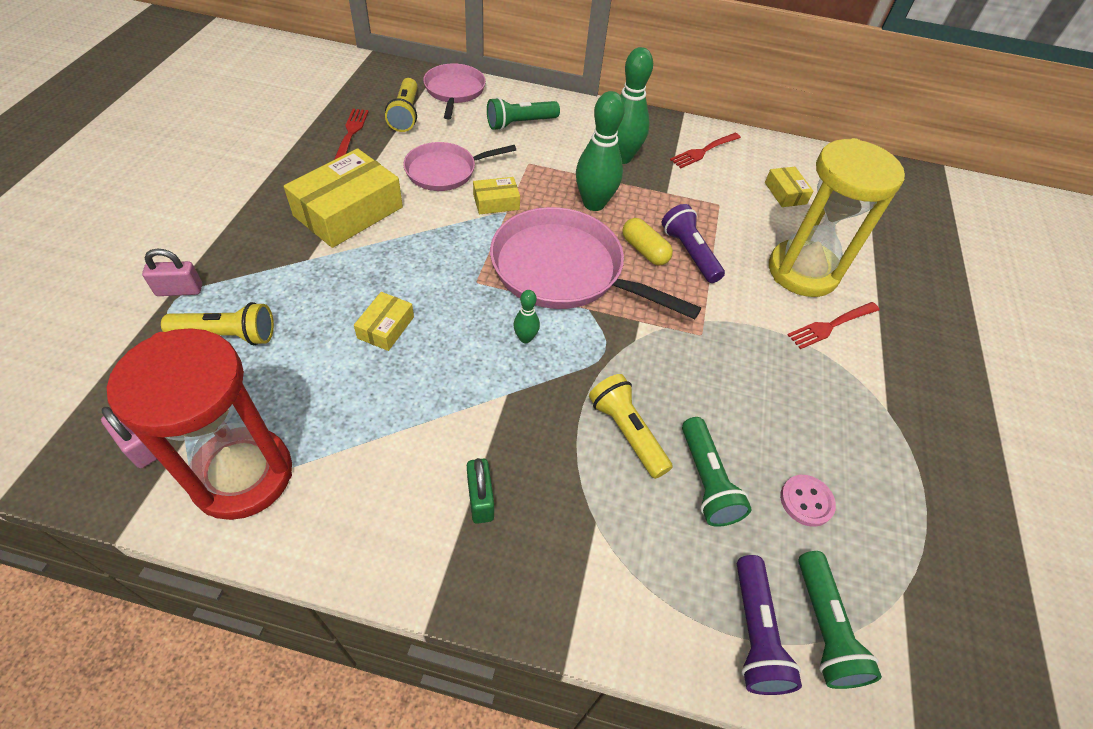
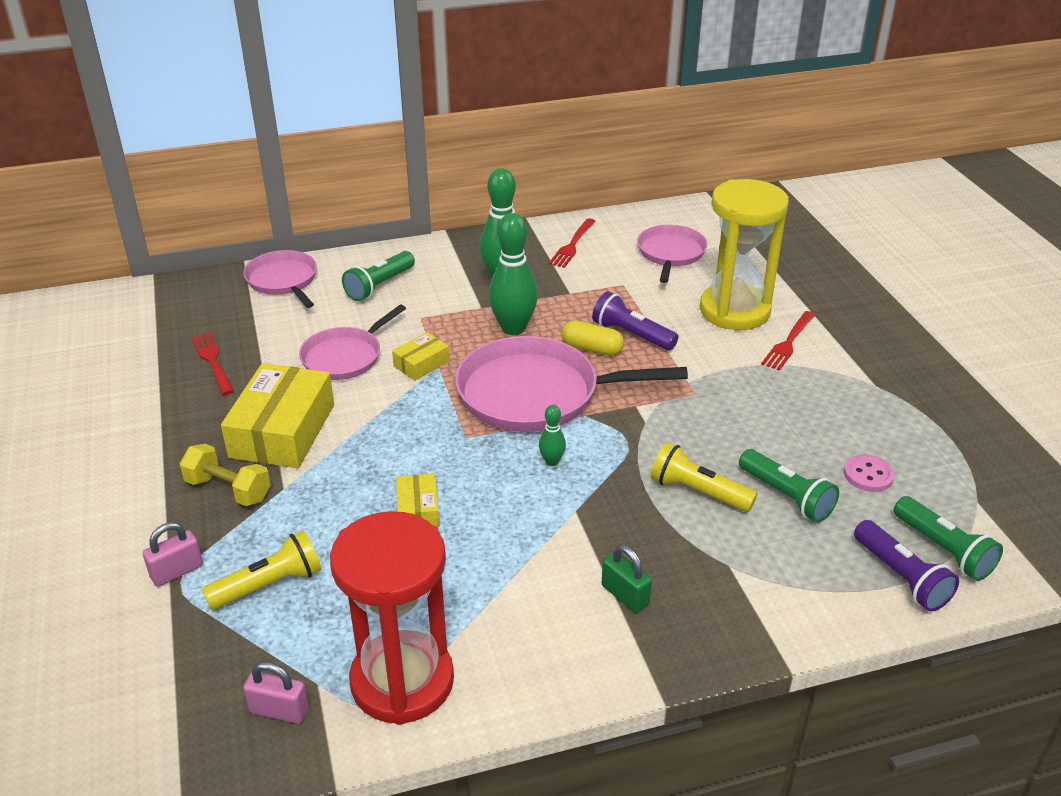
camera: 25 degrees left, 15 degrees down
(270, 241) = (228, 490): none -> yellow dumbbell
(406, 114) = (253, 321): yellow flashlight -> none
(785, 193) = (670, 253): yellow box -> pink pan

